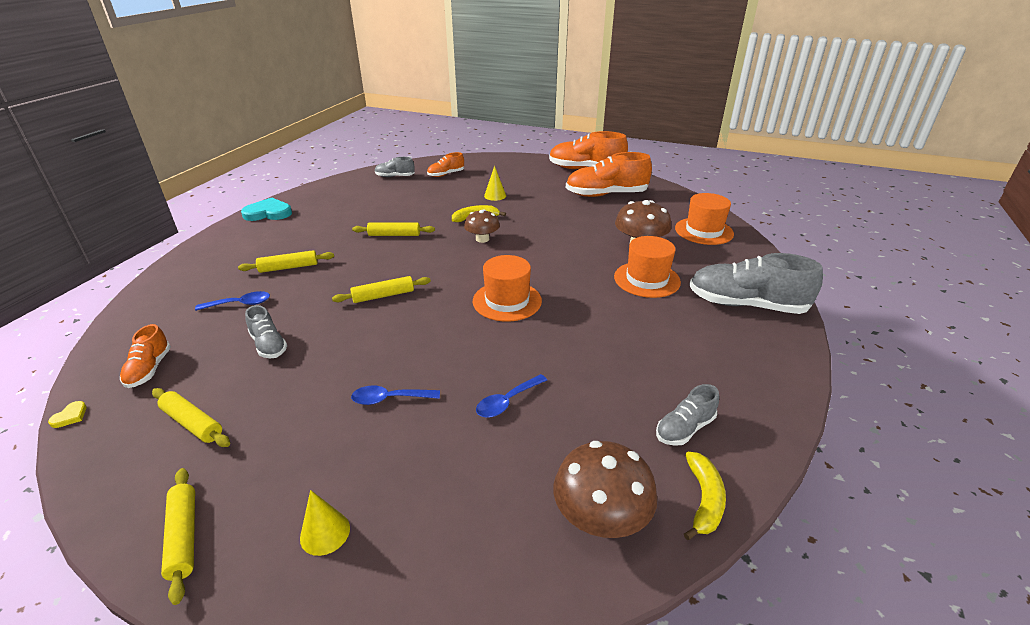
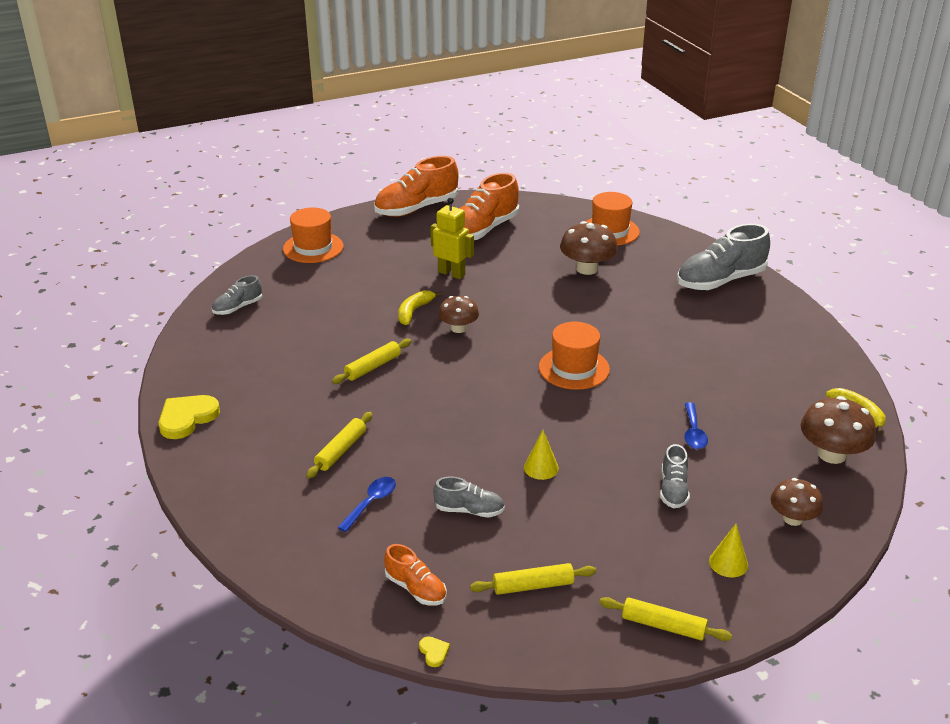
camera: 45 degrees left, 0 degrees up
(268, 213) = (187, 418): turquoise heart -> yellow heart
(383, 296) = (476, 421): yellow rolling pin -> none
(389, 399) = (625, 480): blue spoon -> none
(446, 174) = (289, 279): orange shoe -> none
(450, 546) = (793, 518): none -> brown mushroom
(495, 196) = (386, 279): yellow cone -> yellow cone (541, 467)
(539, 209) = (451, 273): none -> yellow robot
(646, 279) = (635, 295): orange hat -> orange hat (313, 247)
(684, 428) = (801, 383): grey shoe -> grey shoe (673, 490)

